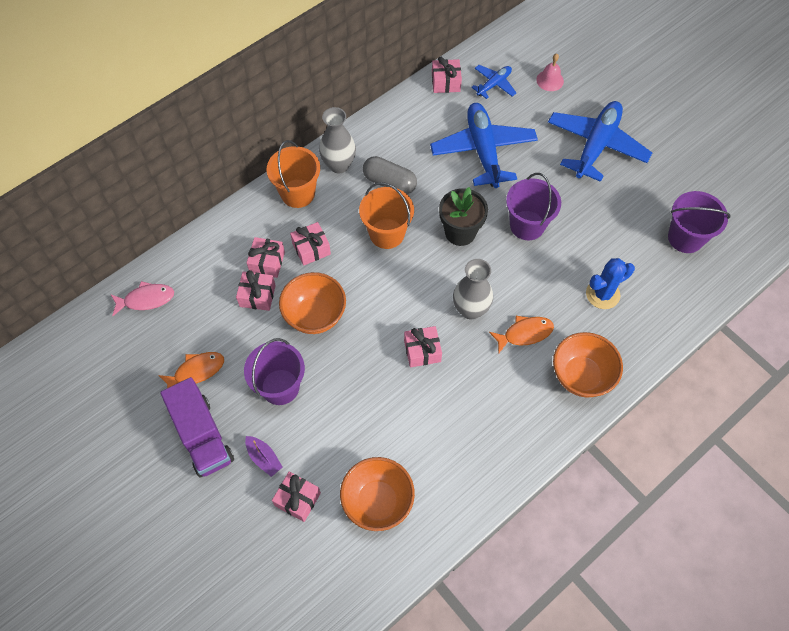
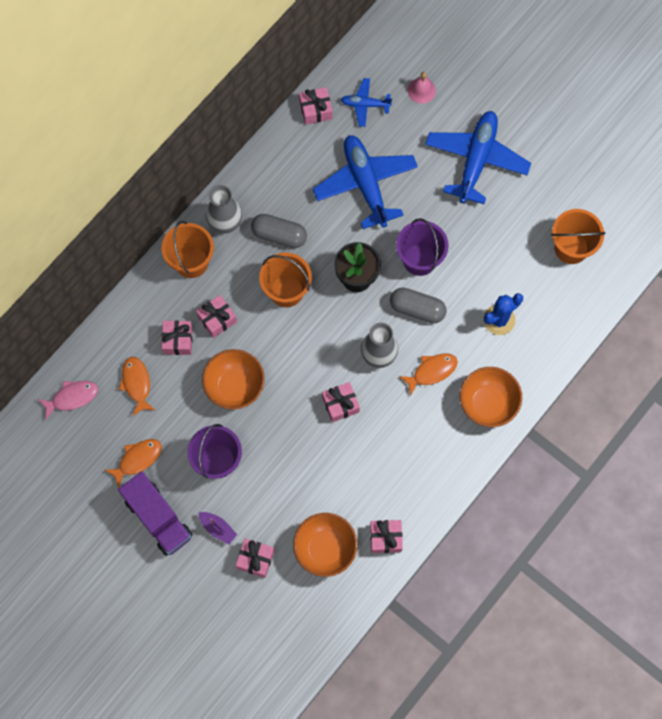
camera: 10 degrees left, 10 degrees up
(215, 297) = (136, 384): none -> orange fish
(257, 296) = (176, 376): pink gift -> pink gift (385, 538)
(494, 84) = (365, 104): blue plane -> blue plane turned 120 degrees counterclockwise
(518, 271) = (417, 309): none -> grey capsule
(685, 238) = (571, 248): purple bucket -> orange bucket

